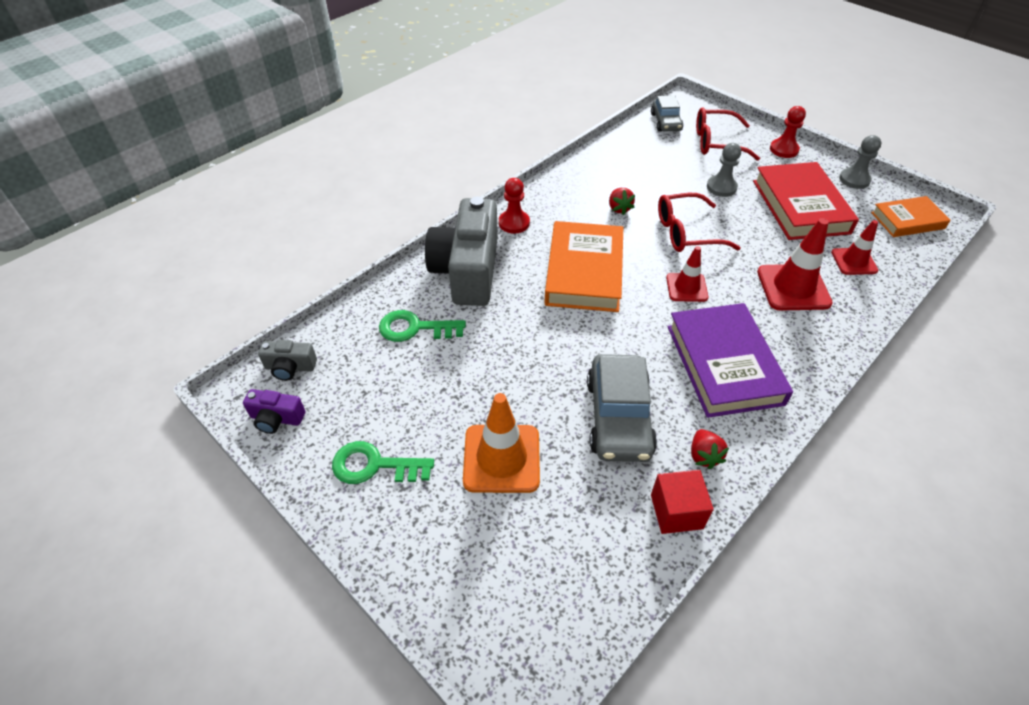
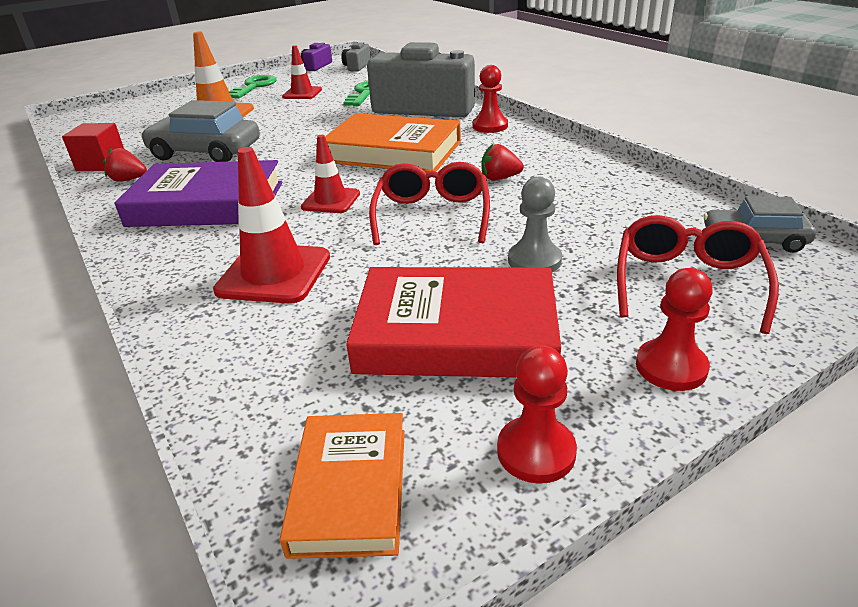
camera: 105 degrees right, 15 degrees down
(854, 180) = (536, 452): grey pawn -> red pawn
(854, 261) = (283, 351): red traffic cone -> red traffic cone (302, 93)

